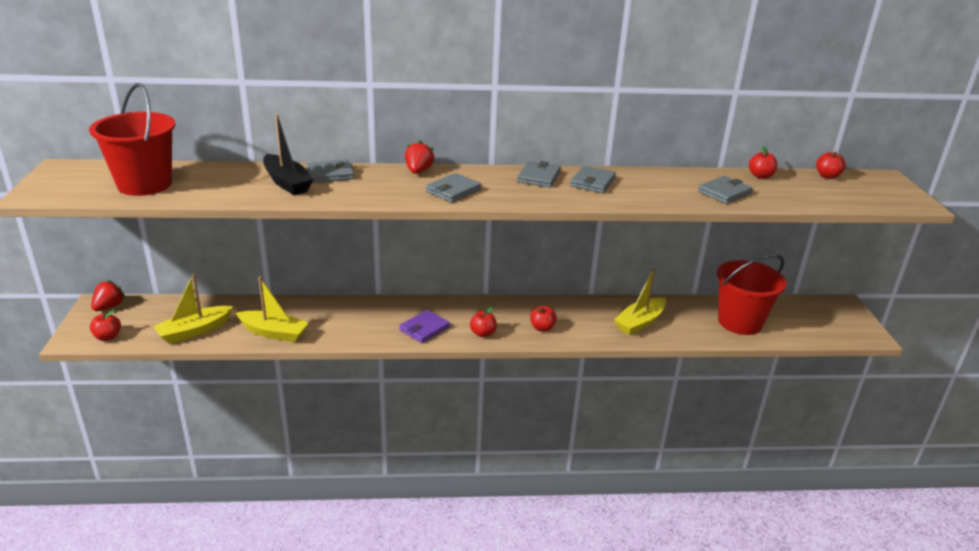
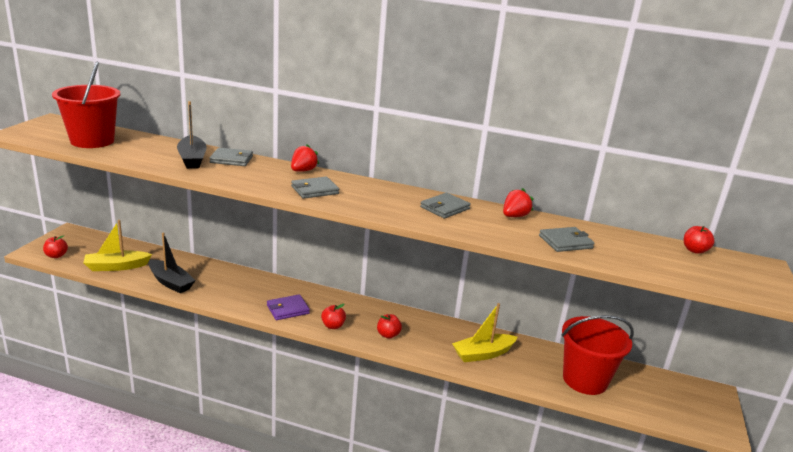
camera: 20 degrees right, 5 degrees down
(109, 307) = (76, 235): red strawberry -> red strawberry (514, 216)
(273, 333) = (170, 282): yellow boat -> black boat
(539, 177) = (400, 194): grey wallet -> none
(760, 176) = (619, 236): red apple -> none

